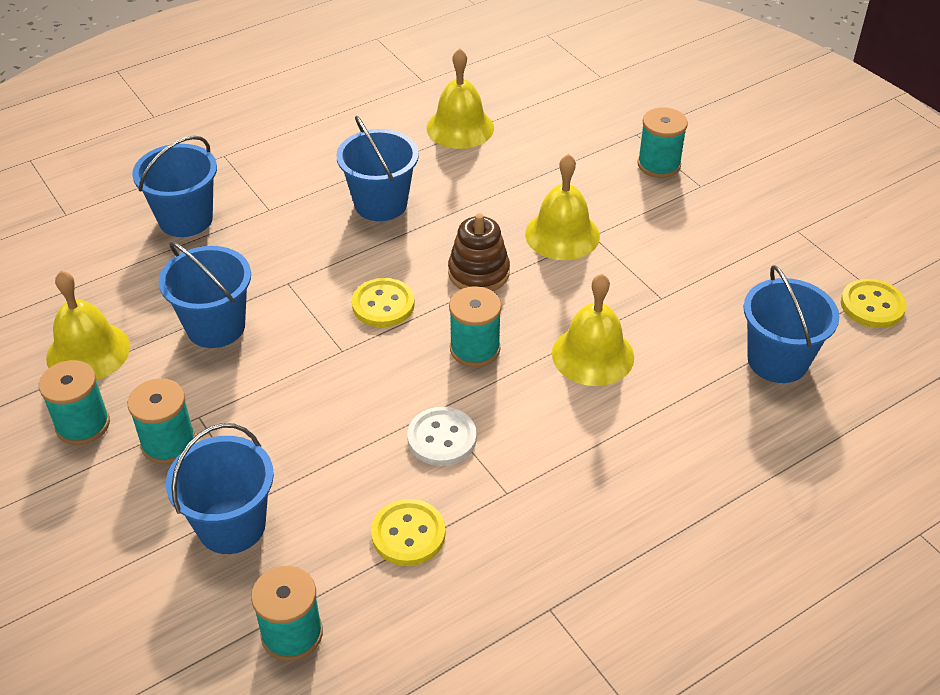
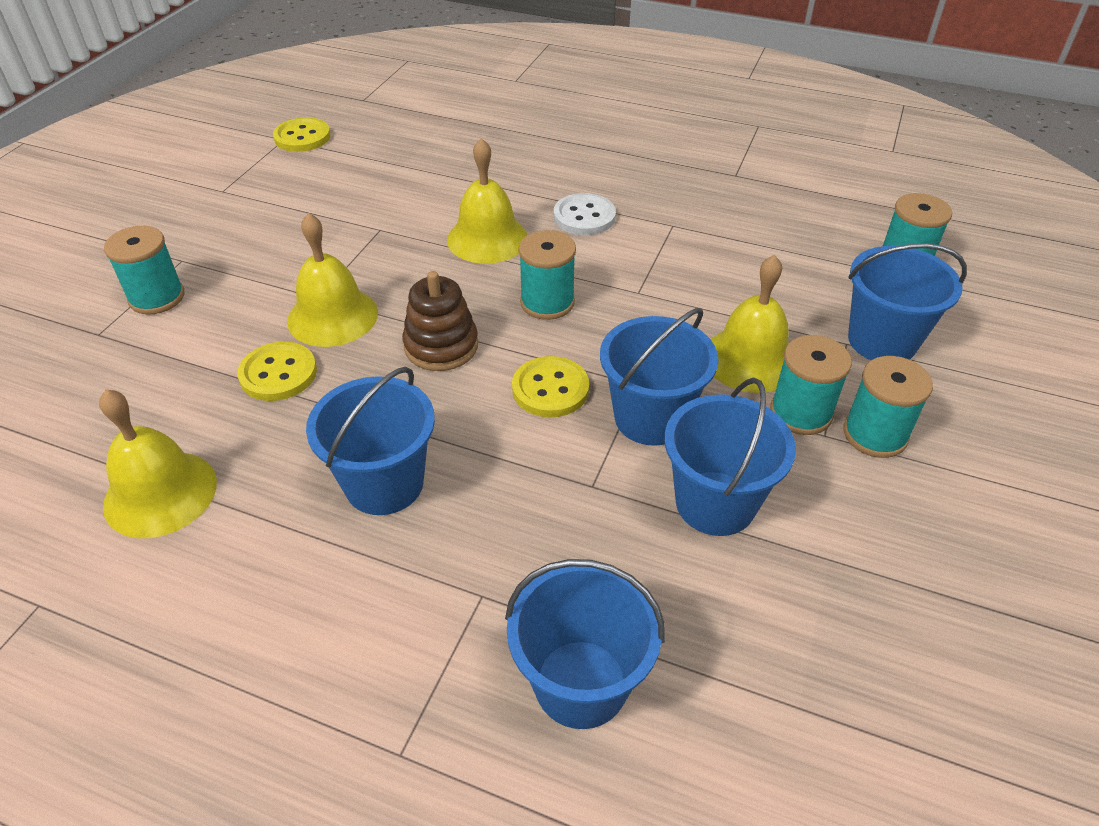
camera: 125 degrees left, 0 degrees up
(83, 424) = (945, 518): turquoise spool -> turquoise spool (801, 413)
(88, 352) = (875, 597): yellow bell -> yellow bell (750, 359)
(408, 534) = (764, 251): yellow button -> yellow button (278, 373)
(442, 438) = (663, 276): white button -> white button (584, 217)
(777, 360) = (407, 158): blue bucket -> blue bucket (651, 418)

